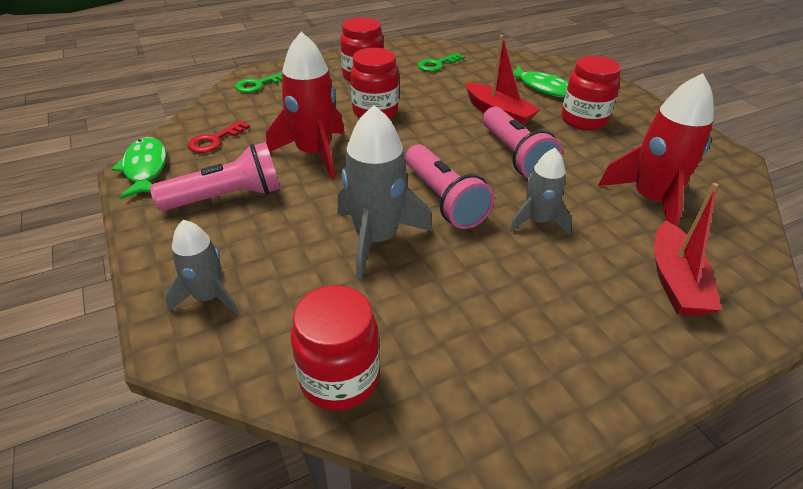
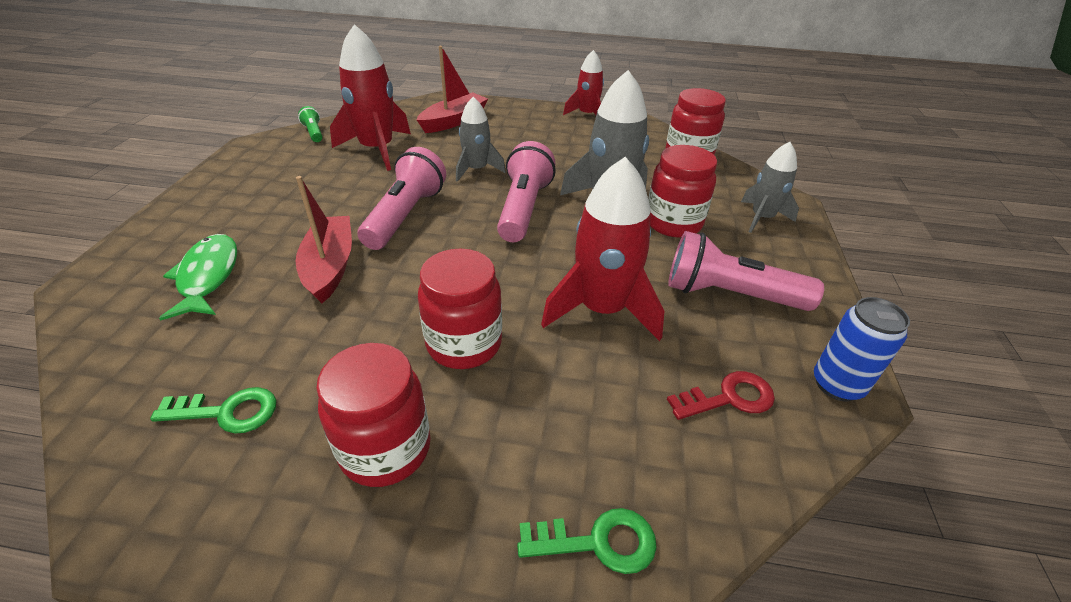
camera: 145 degrees left, 0 degrees up
(145, 168) = (837, 385): green fish -> blue can
(563, 411) = (587, 115): none -> red rocket
(583, 120) = (272, 218): red jar -> red jar (673, 223)
(733, 191) = (314, 133): none -> green flashlight

